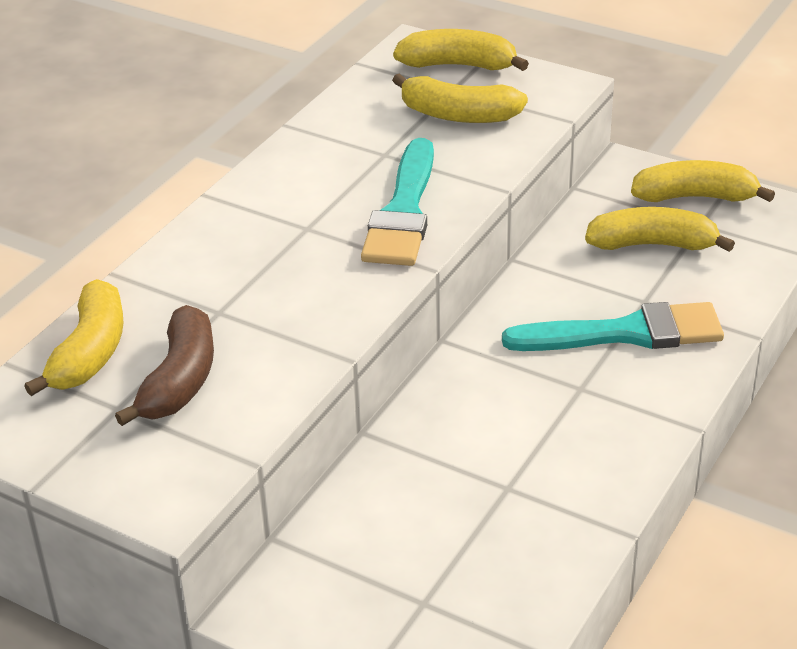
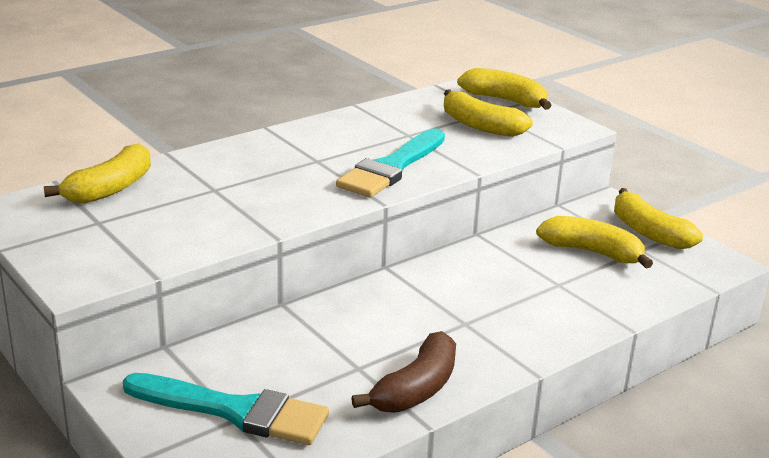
camera: 20 degrees right, 10 degrees down
(180, 380) = (152, 218): brown banana -> brown banana (416, 389)
(626, 333) = (527, 299): turquoise brush -> turquoise brush (235, 411)
(694, 197) = (649, 232): yellow banana -> yellow banana turned 150 degrees counterclockwise

